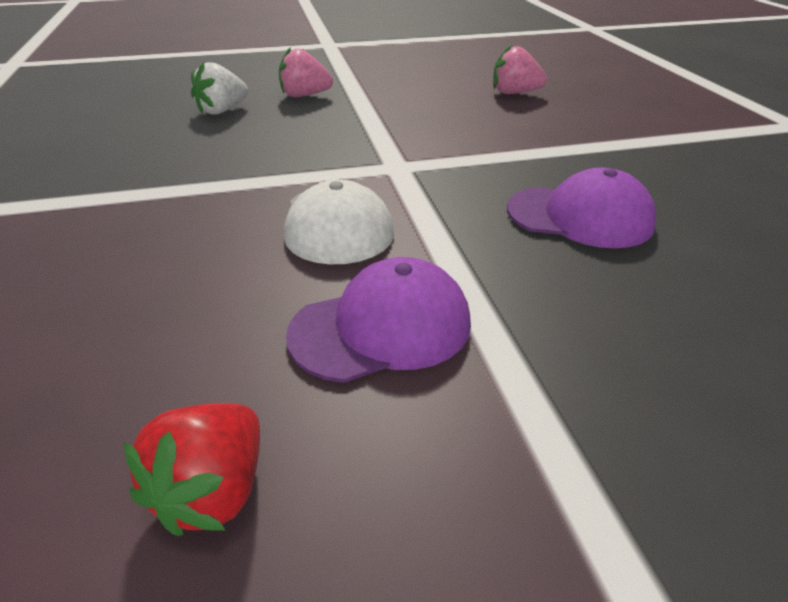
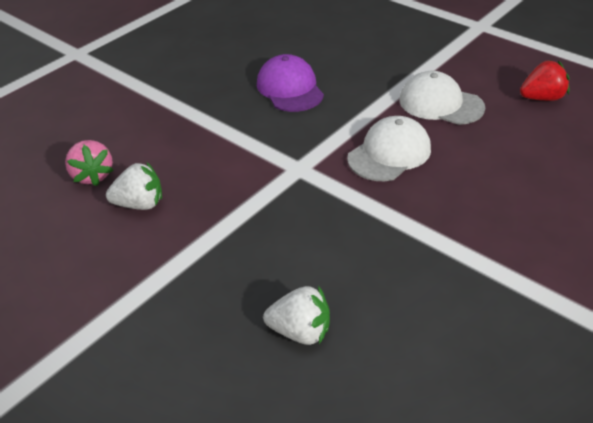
camera: 125 degrees left, 5 degrees up
(304, 96) = (207, 301): pink strawberry -> none
(381, 328) = (440, 104): purple cap -> white cap
(448, 99) = (140, 204): none -> white strawberry

